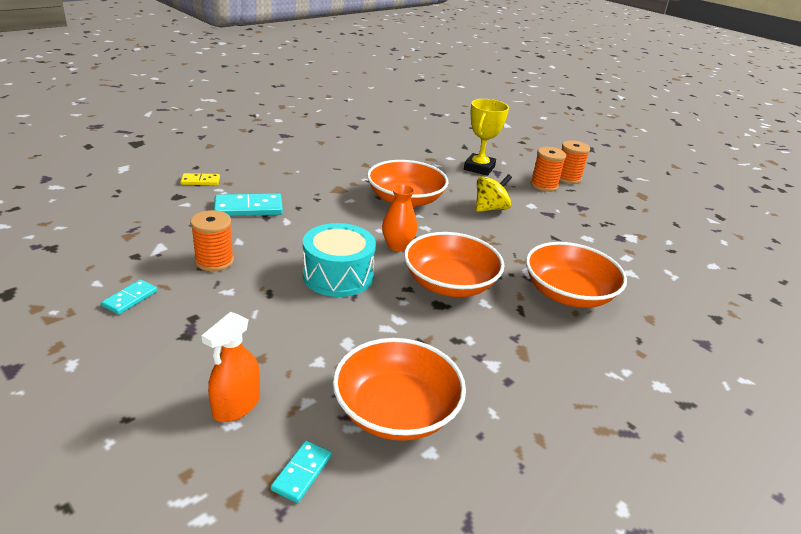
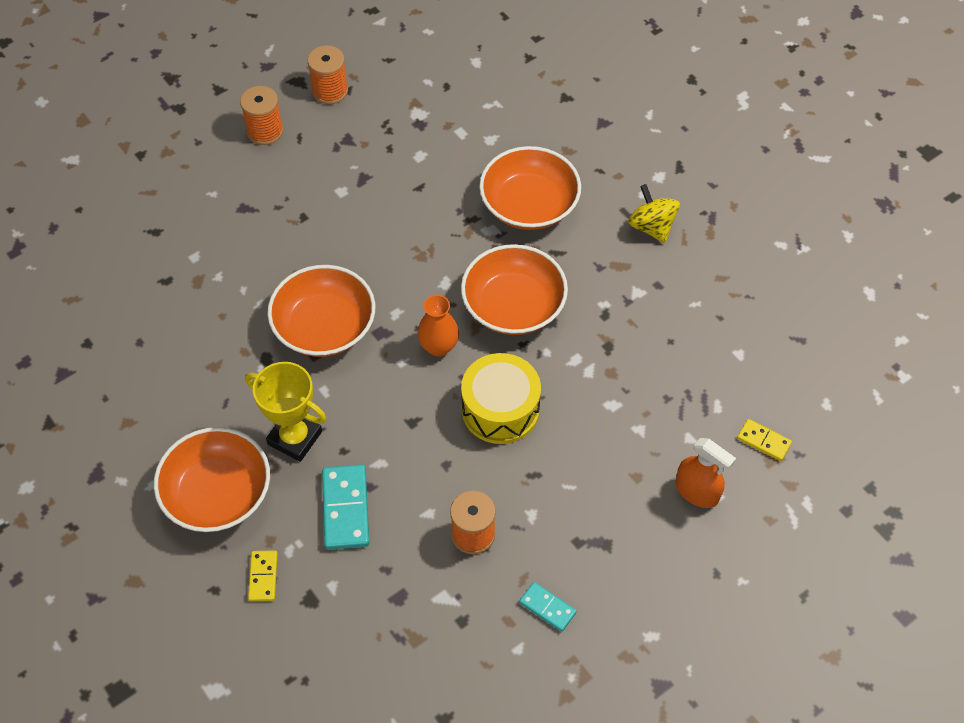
camera: 80 degrees left, 25 degrees up
(302, 473) = (764, 441): turquoise domino -> yellow domino
(338, 275) = (500, 409): turquoise drum -> yellow drum
(396, 411) = (697, 373): orange bowl -> orange bowl (217, 494)
(479, 168) = (231, 226): yellow trophy -> yellow trophy (295, 438)
(490, 208) = (349, 236): yellow spinning top -> yellow spinning top (651, 227)
(544, 185) = (286, 163): orange spool -> orange spool (330, 91)

